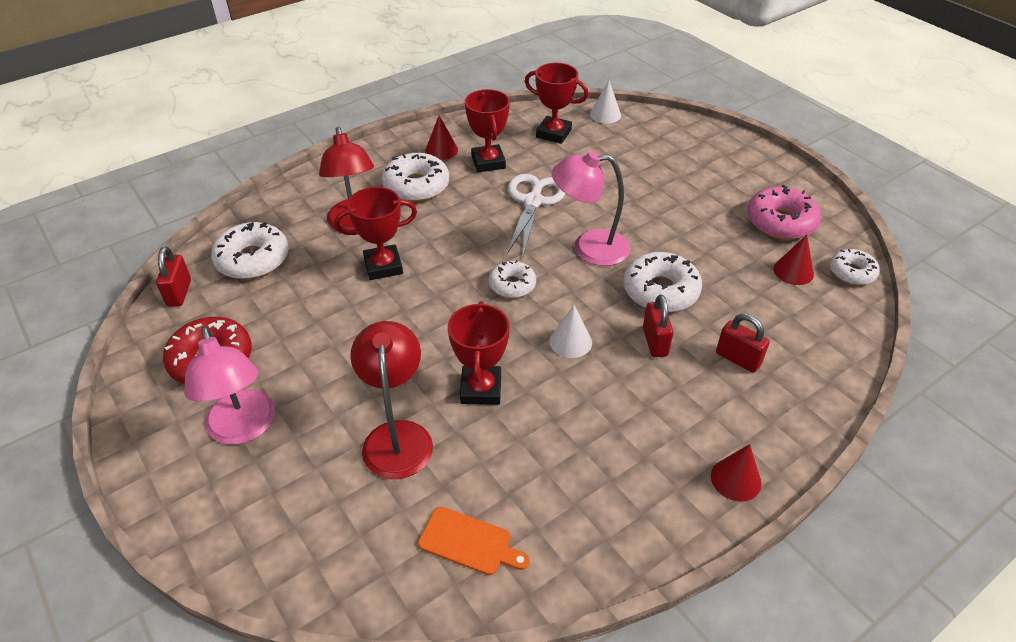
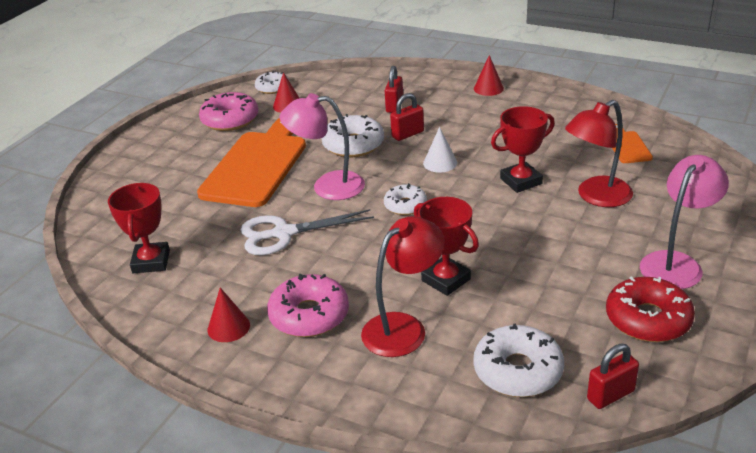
camera: 115 degrees left, 10 degrees down
(416, 186) = (309, 315): white donut -> pink donut
(488, 162) = (233, 284): red trophy -> none
(589, 247) = (327, 186): pink lamp -> pink lamp turned 120 degrees clockwise
(605, 114) = (94, 241): white cone -> none
(665, 215) = (256, 165): none -> orange cutting board

